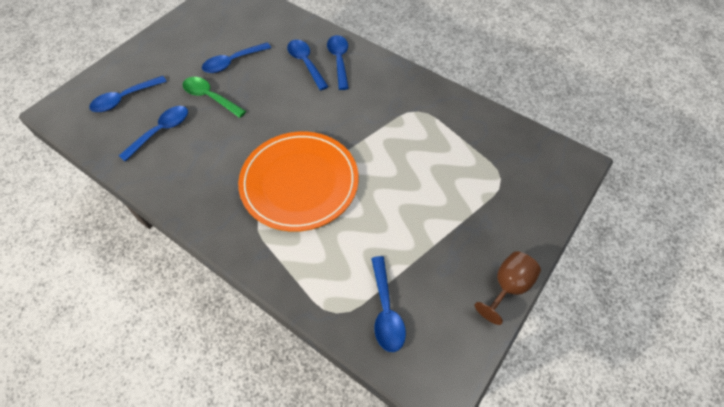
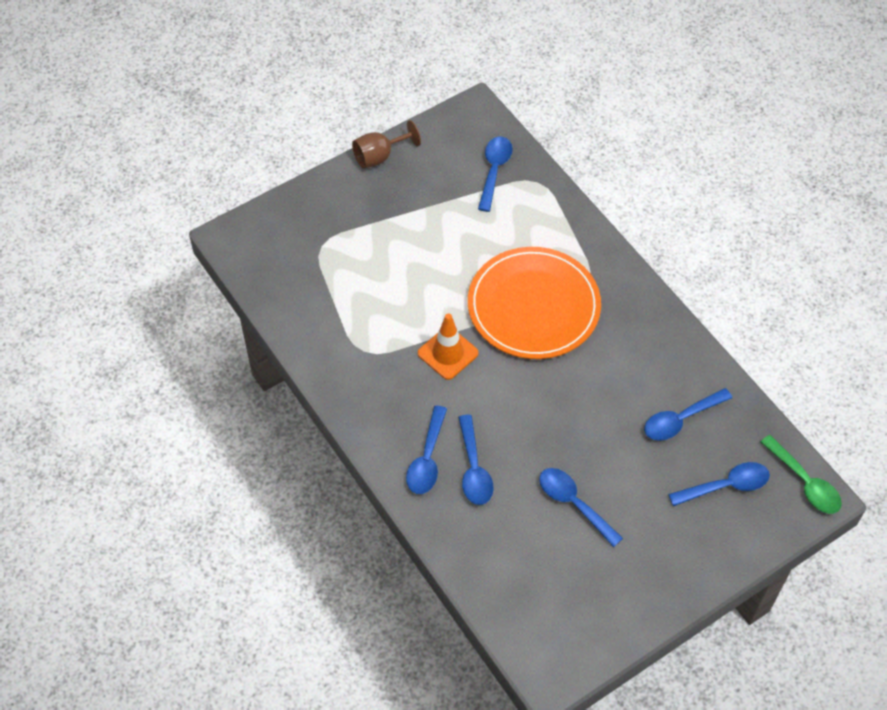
camera: 160 degrees left, 0 degrees up
(210, 97) = (613, 452): green spoon -> green spoon (805, 482)
(232, 62) = (573, 503): blue spoon -> blue spoon turned 120 degrees counterclockwise
(354, 127) = (448, 353): none -> orange traffic cone

